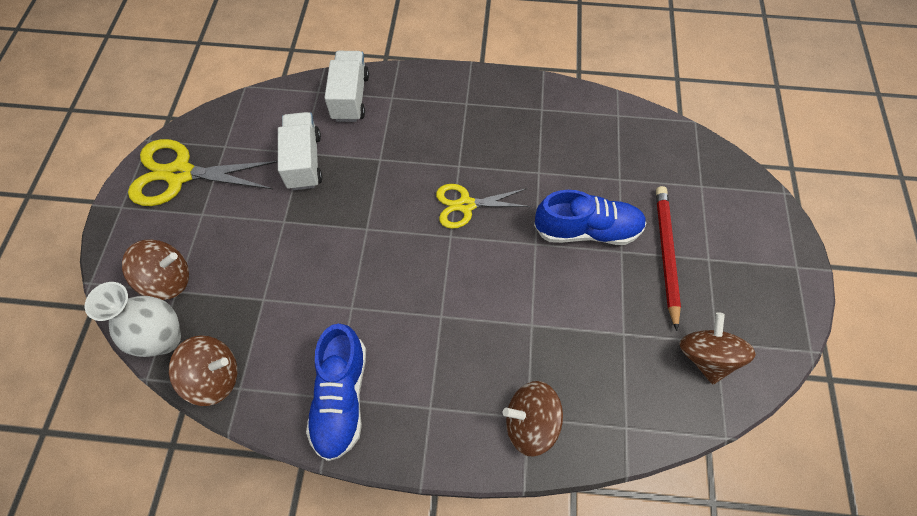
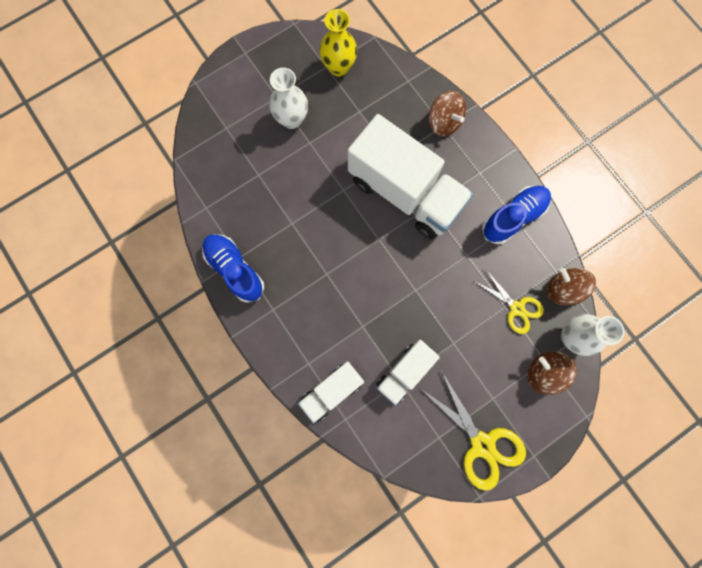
camera: 130 degrees left, 15 degrees up
(465, 205) = (351, 247): yellow scissors -> yellow scissors (517, 308)
(478, 302) = (405, 192): none -> white truck
(587, 230) = (310, 169): blue shoe -> blue shoe (235, 269)
(665, 254) = (292, 119): red pencil -> white vase
(705, 356) = (339, 67): brown spinning top -> yellow vase

